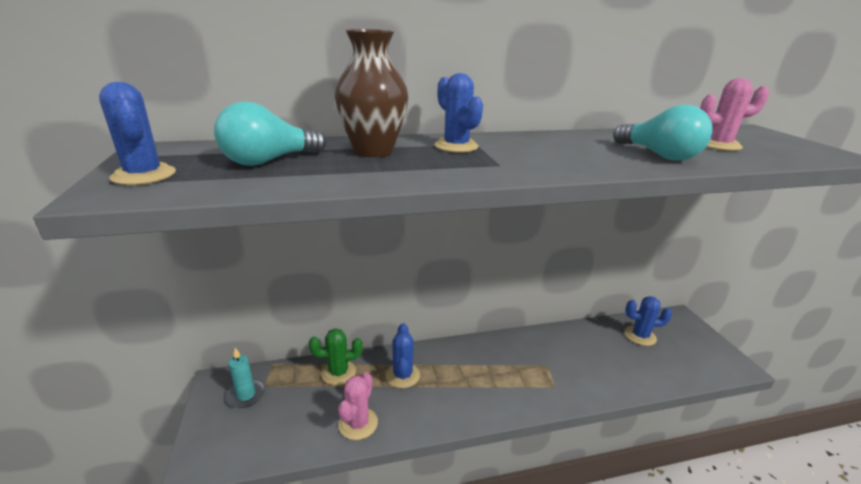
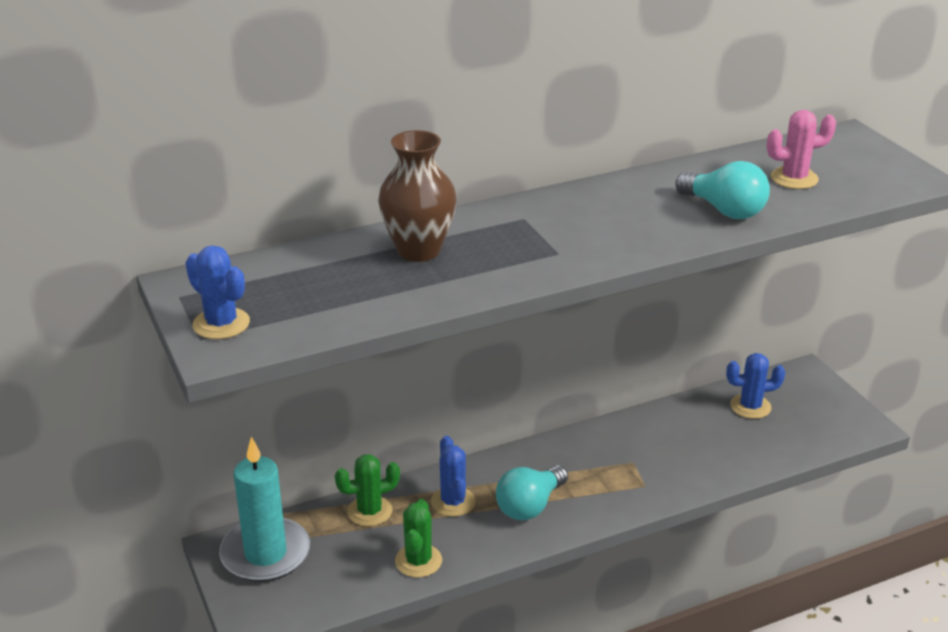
camera: 10 degrees left, 5 degrees up
(246, 395) = (265, 554): turquoise candle -> turquoise candle, size x1.88
(269, 161) = (322, 284): turquoise light bulb -> turquoise light bulb (530, 506)
(358, 423) = (418, 561): pink cactus -> green cactus
(456, 146) = (503, 227): blue cactus -> none

